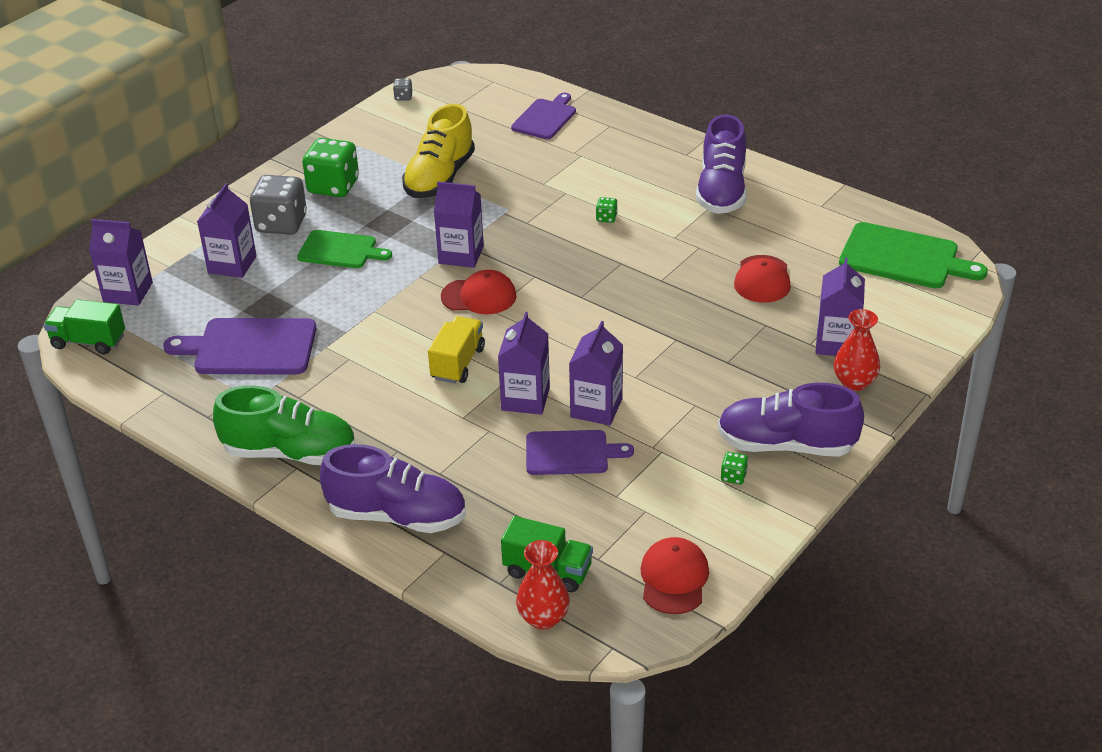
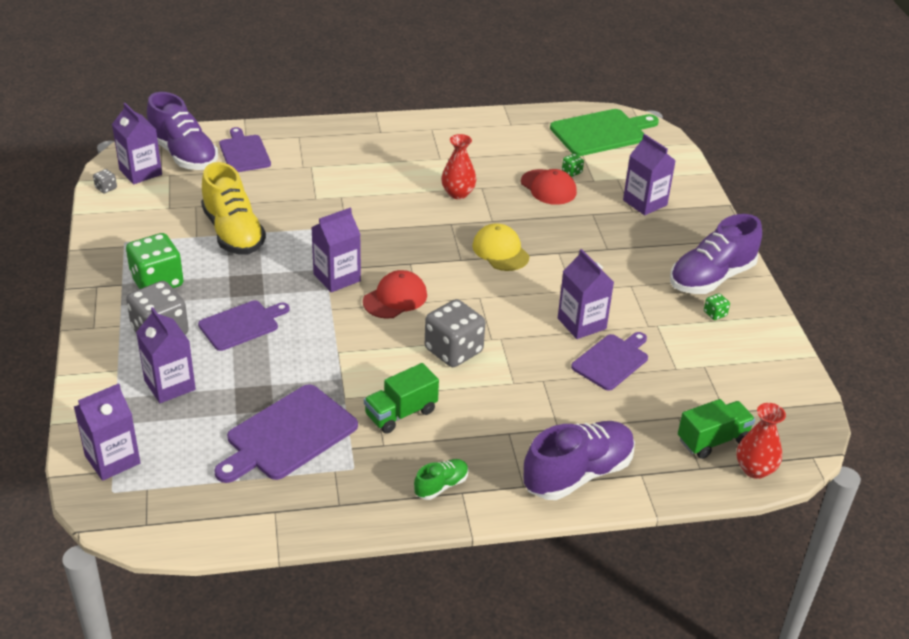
camera: 50 degrees left, 0 degrees up
(88, 341) = (143, 518): green truck -> green truck (401, 413)
(290, 453) = (441, 486): green shoe -> green shoe, size x0.48
(340, 250) = (241, 324): green cutting board -> purple cutting board
(458, 363) = (453, 351): yellow truck -> grey dice
(525, 399) = (532, 345): purple carton -> purple carton (140, 172)
(606, 218) = (395, 199): green dice -> green dice (572, 172)
(626, 309) = (500, 251): none -> yellow cap
(674, 579) = (778, 394): red cap -> none
(721, 191) = (439, 145): purple shoe -> purple shoe (184, 155)
(854, 382) = (688, 220): red vase -> red vase (458, 193)

